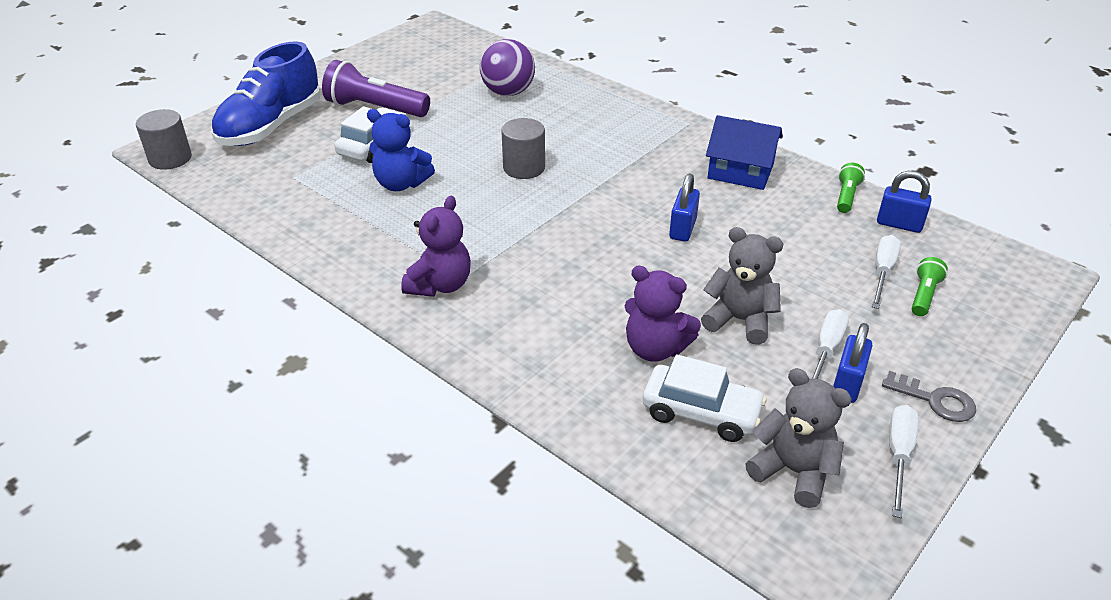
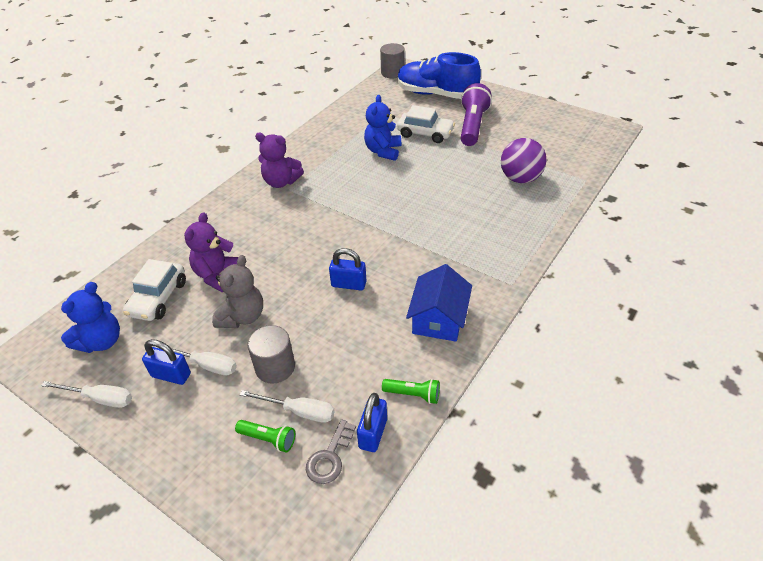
camera: 85 degrees right, 5 degrees up
(524, 168) = (414, 199): grey cylinder -> grey cylinder (275, 367)
(793, 471) = (101, 341): grey teddy bear -> blue teddy bear
(935, 400) = (146, 429): grey key -> grey key (329, 457)

